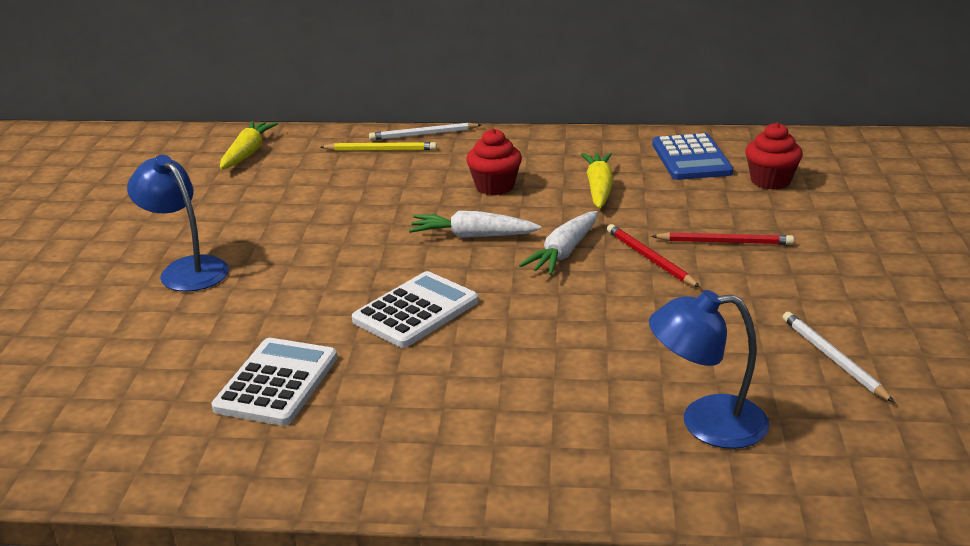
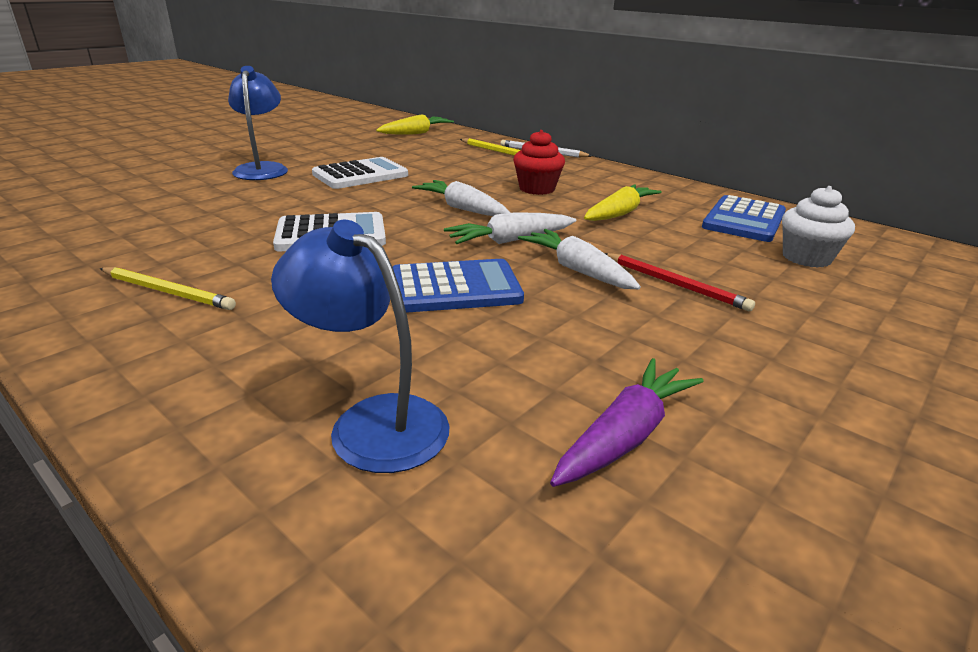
camera: 35 degrees right, 0 degrees up
(276, 383) = (164, 237): white calculator -> white calculator (360, 175)
(399, 421) = (168, 291): none -> yellow pencil
(597, 313) = (455, 288): none -> blue calculator
(650, 259) = (577, 270): red pencil -> white carrot
(770, 181) = (806, 258): red cupcake -> white cupcake
(833, 359) = (626, 435): white pencil -> purple carrot

